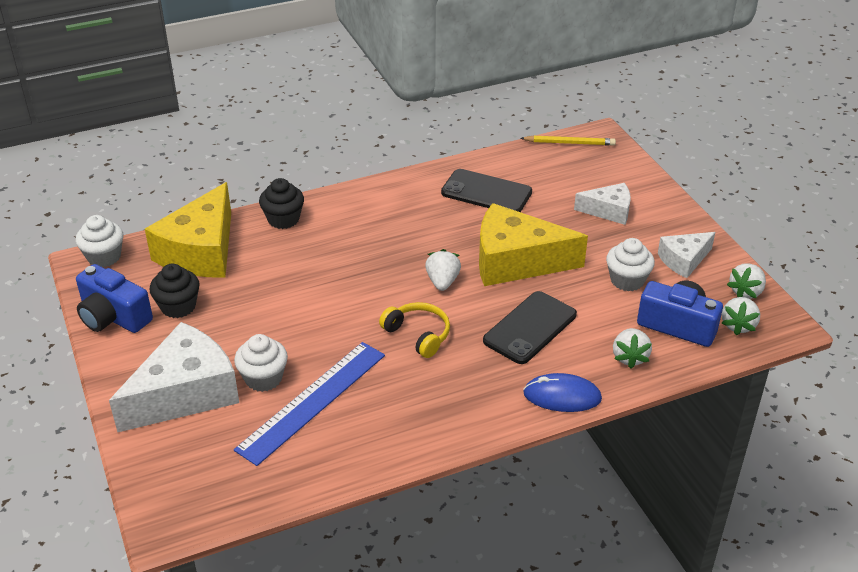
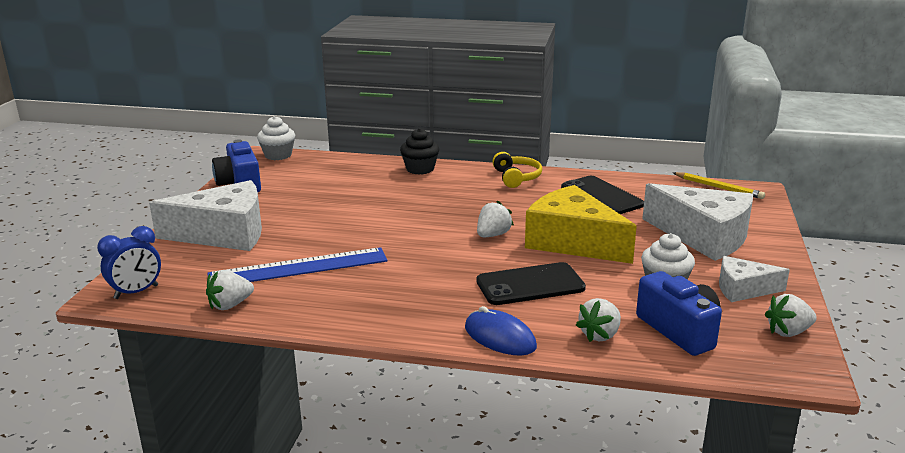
camera: 35 degrees right, 15 degrees down
(178, 306) = (286, 191): black cupcake -> none
(190, 507) = (136, 292): none -> blue clock
(201, 251) = (341, 169): yellow cheese -> none
(263, 378) = (284, 244): white cupcake -> none
(418, 335) = (430, 258): yellow headphones -> yellow headphones (516, 177)
(609, 211) = (704, 236): white cheese -> white cheese, size x1.84
(738, 325) = (748, 352): white strawberry -> white strawberry (230, 305)

